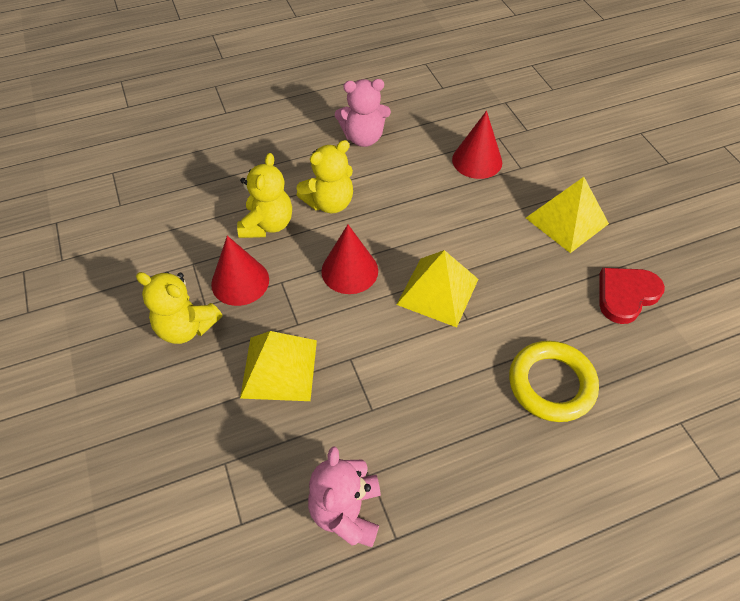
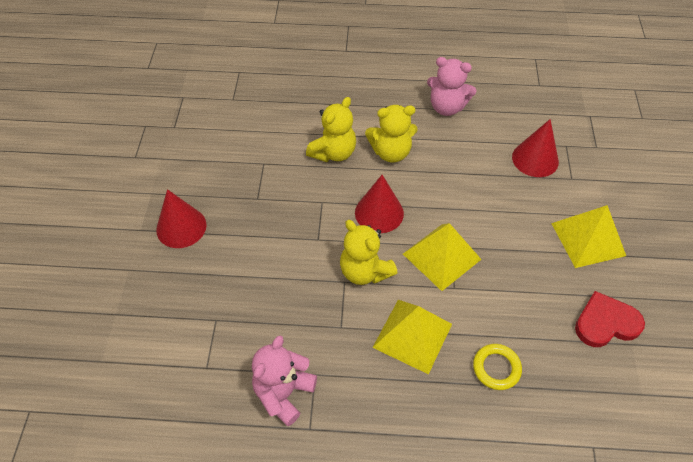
camera: 25 degrees right, 0 degrees up
(186, 327) = (236, 210): yellow teddy bear -> yellow teddy bear (365, 271)
(240, 281) = (291, 190): red cone -> red cone (181, 227)
(279, 368) = (287, 267): yellow pyramid -> yellow pyramid (412, 335)
(551, 384) = (496, 368): yellow ring -> yellow ring, size x0.62

